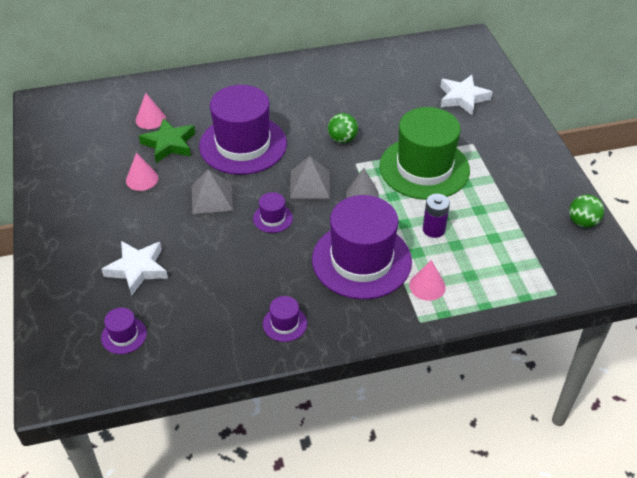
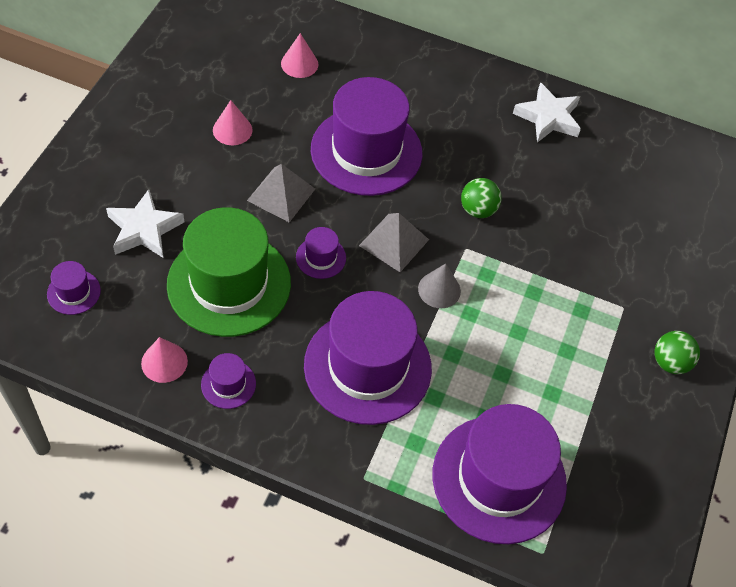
camera: 30 degrees right, 10 degrees up
(169, 144) = (293, 105): green star -> none
(424, 168) = (537, 302): green hat -> green hat (229, 283)
(427, 286) = (409, 443): pink cone -> pink cone (164, 362)
(433, 229) = (478, 383): purple battery -> none
(462, 98) = (667, 242): white star -> white star (548, 117)
(495, 272) = (499, 479): none -> purple hat
(582, 222) = (660, 489): green ball -> green ball (670, 362)

